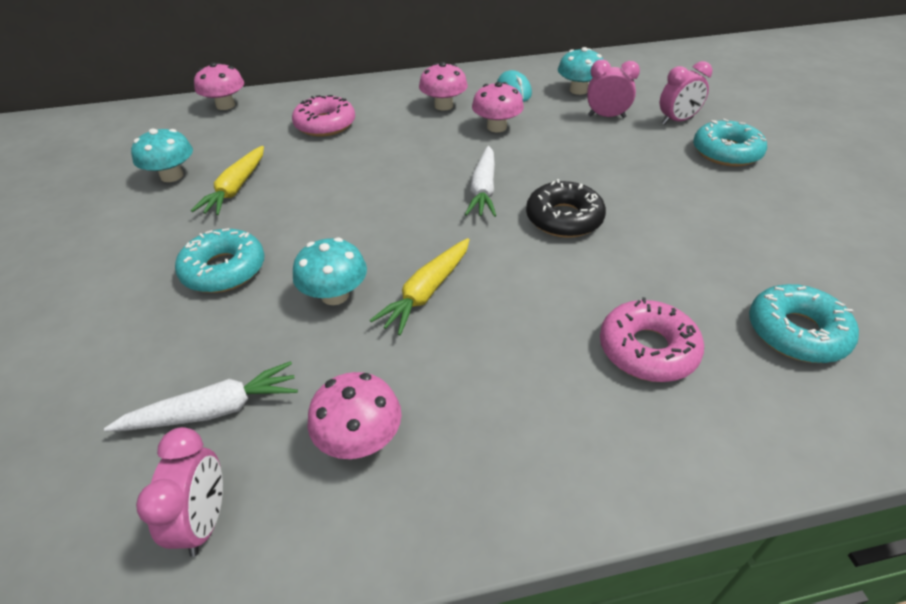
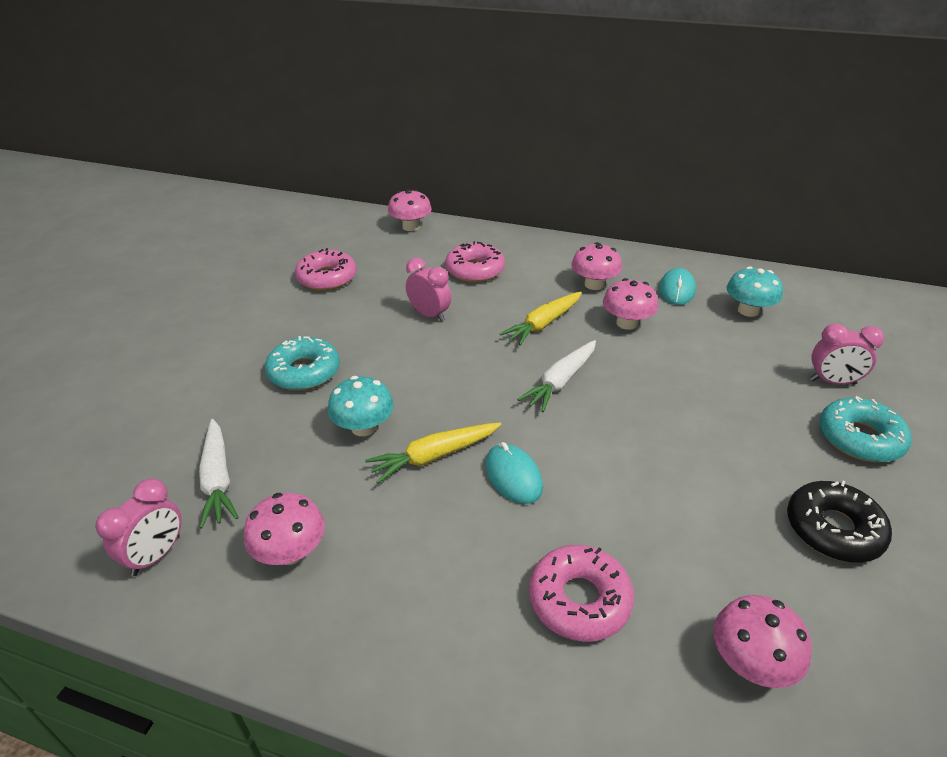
camera: 30 degrees right, 5 degrees down
(172, 176) = (327, 278): turquoise mushroom -> pink donut
(214, 410) = (218, 479): white carrot -> white carrot turned 60 degrees clockwise
(236, 188) = (363, 305): yellow carrot -> yellow carrot (543, 324)
(511, 279) = (513, 476): none -> turquoise mouse
(564, 218) = (612, 440): black donut -> black donut (833, 529)
(606, 116) = (753, 350): pink clock -> pink clock (429, 315)
(796, 332) = (750, 662): turquoise donut -> pink mushroom

